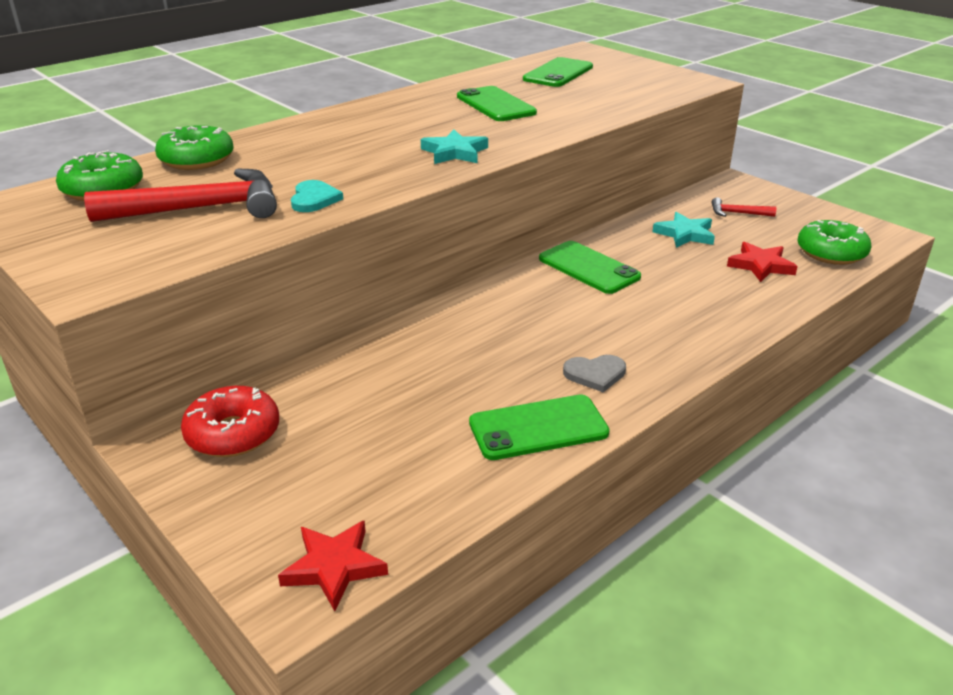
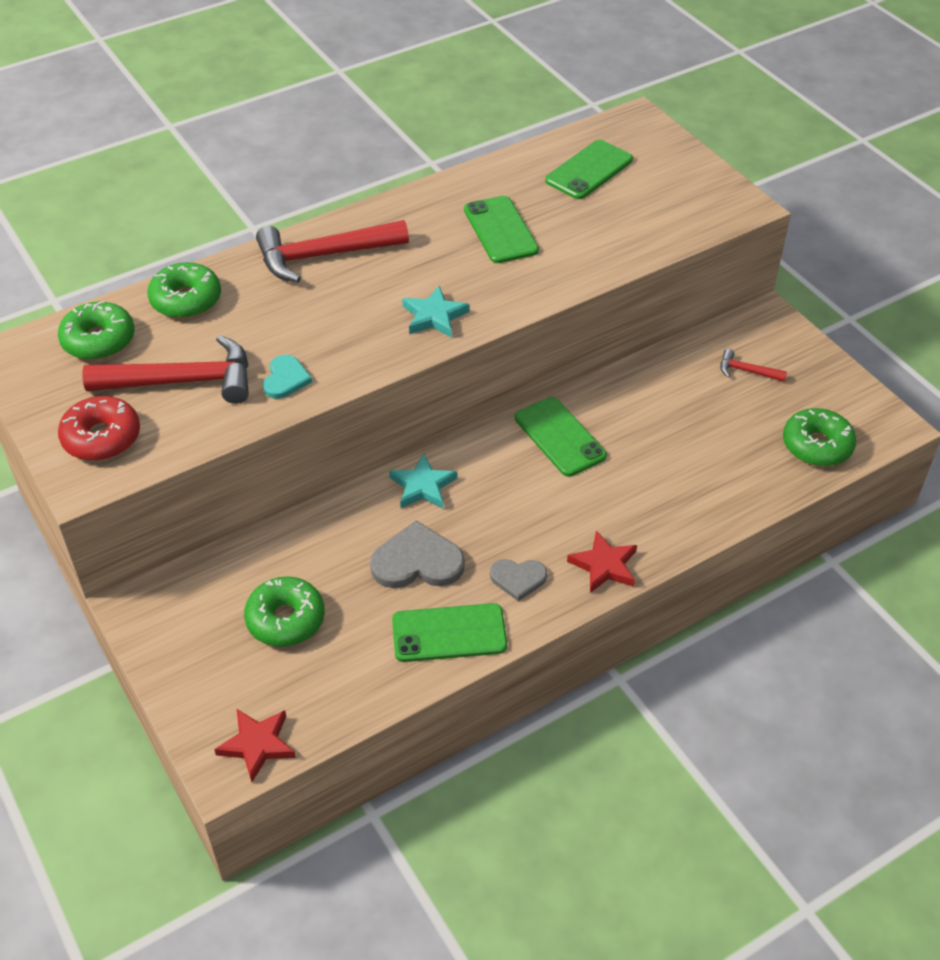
camera: 10 degrees right, 15 degrees up
(233, 433) = (197, 602): red donut -> red donut (102, 438)
(332, 127) = (324, 255): none -> red hammer
(343, 437) = (285, 619): none -> green donut
(480, 372) = (417, 561): none -> grey heart
(685, 234) = (677, 398): turquoise star -> turquoise star (423, 486)
(760, 265) = (734, 455): red star -> red star (604, 565)

